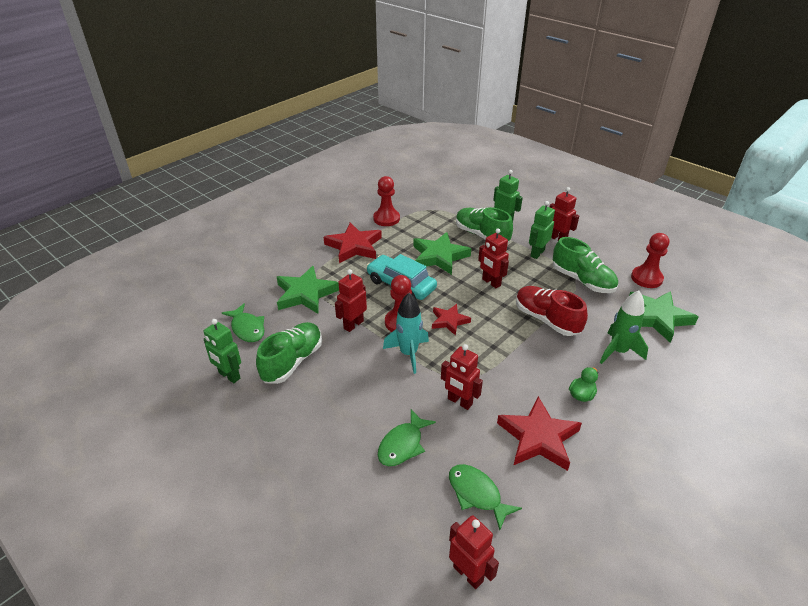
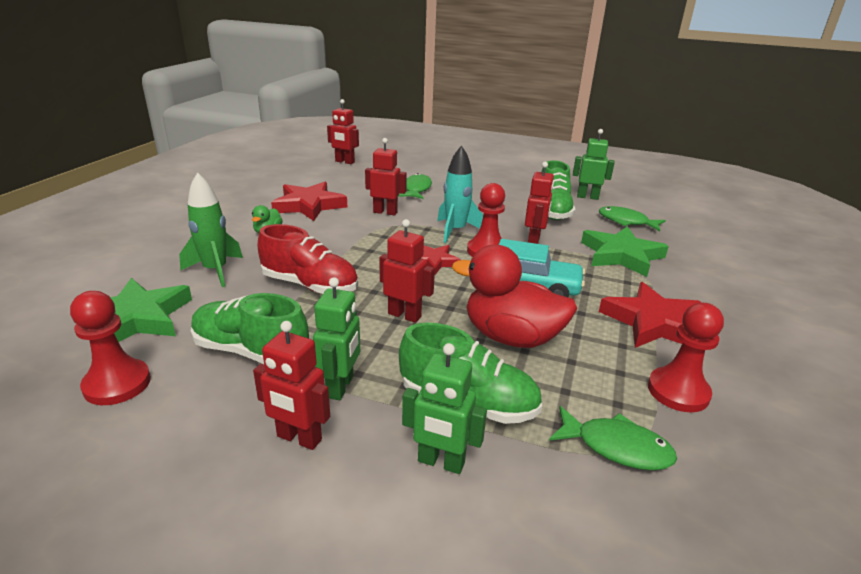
camera: 155 degrees right, 10 degrees down
(439, 256) = (511, 337): green star -> red duck
(477, 494) = (350, 180): green fish -> green fish (616, 447)

